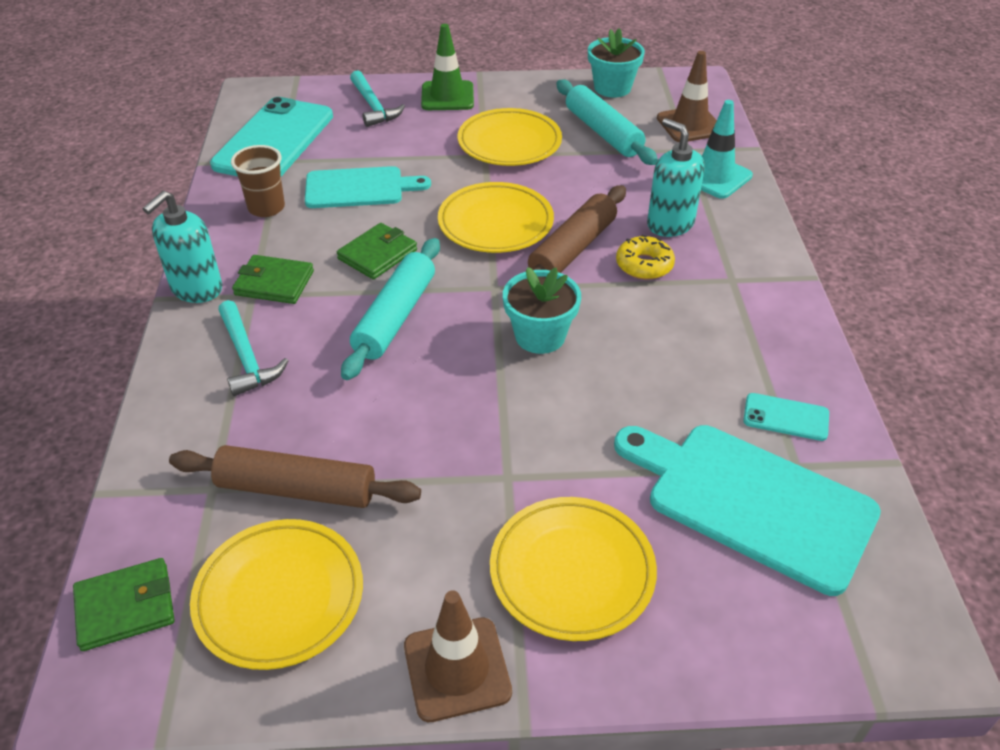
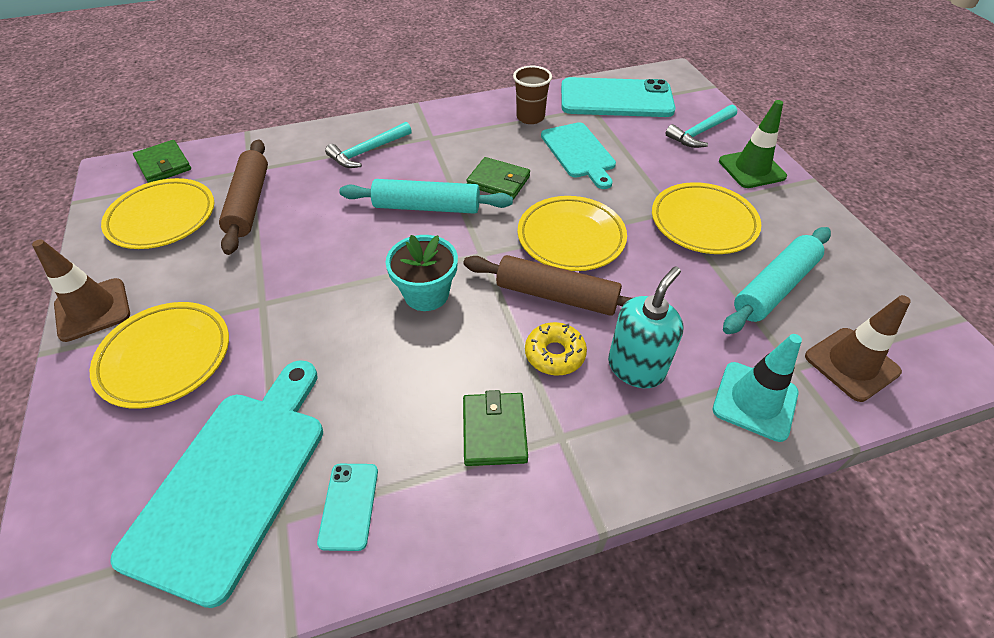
camera: 75 degrees right, 5 degrees up
(196, 289) = (429, 114): turquoise soap dispenser -> none
(274, 283) = (447, 143): green wallet -> green wallet (494, 431)
(612, 88) = (873, 282): turquoise flower pot -> none

